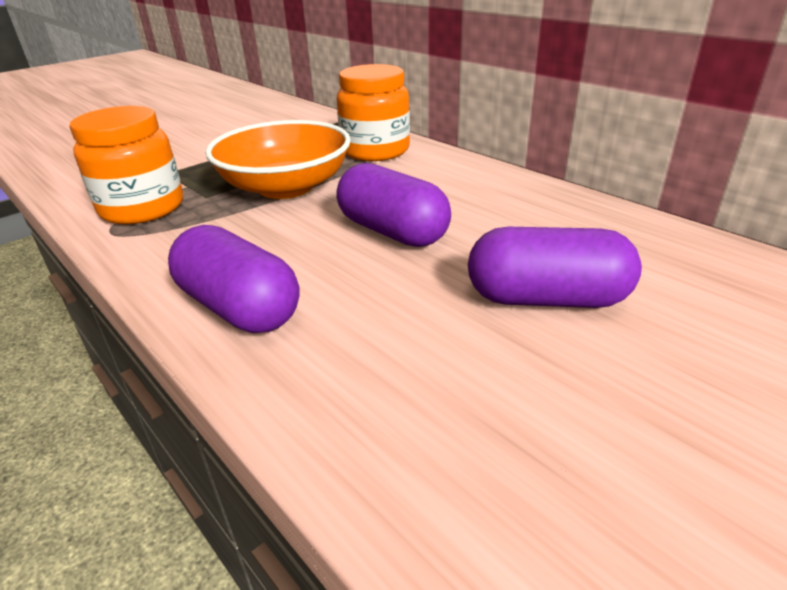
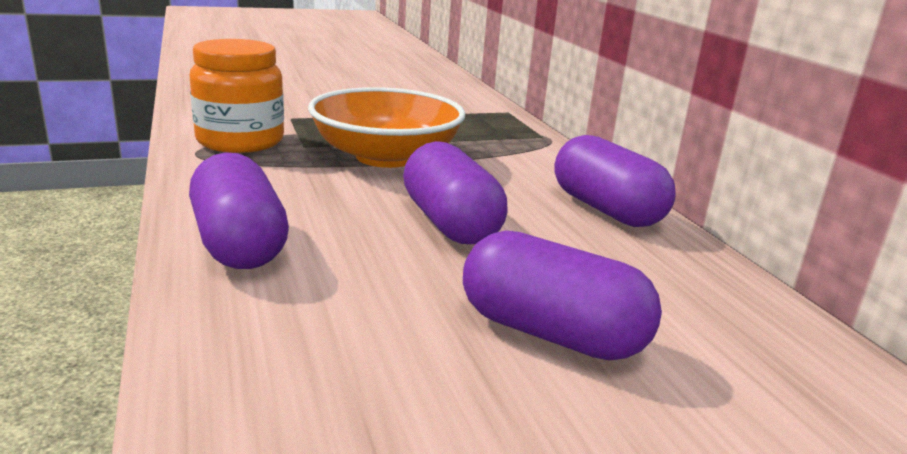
camera: 20 degrees right, 10 degrees down
(375, 151) = (511, 147): orange jar -> none
(490, 184) = (606, 209): none -> purple capsule

